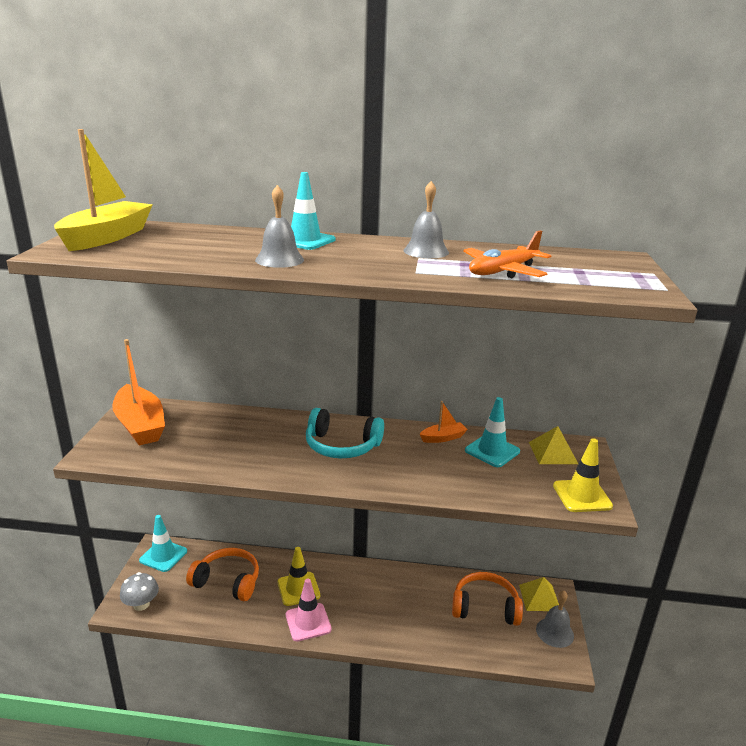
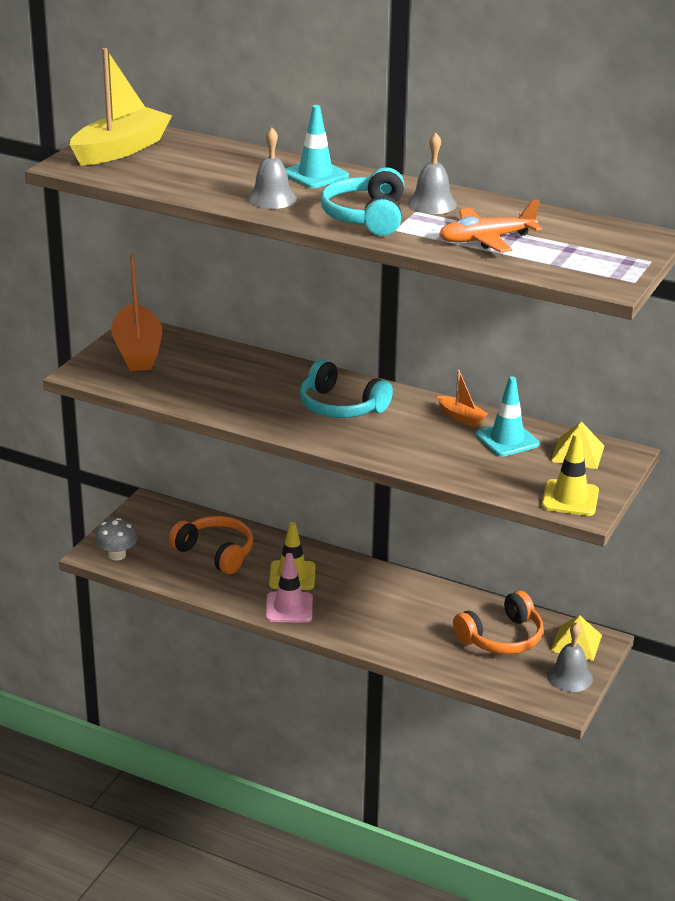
camera: 20 degrees right, 5 degrees up
(163, 556) = (153, 514): turquoise traffic cone -> none
(380, 265) = (366, 217): none -> turquoise headphones
(443, 438) = (461, 417): orange boat -> orange boat turned 45 degrees clockwise
(485, 607) = (501, 638): orange headphones -> orange headphones turned 120 degrees clockwise

